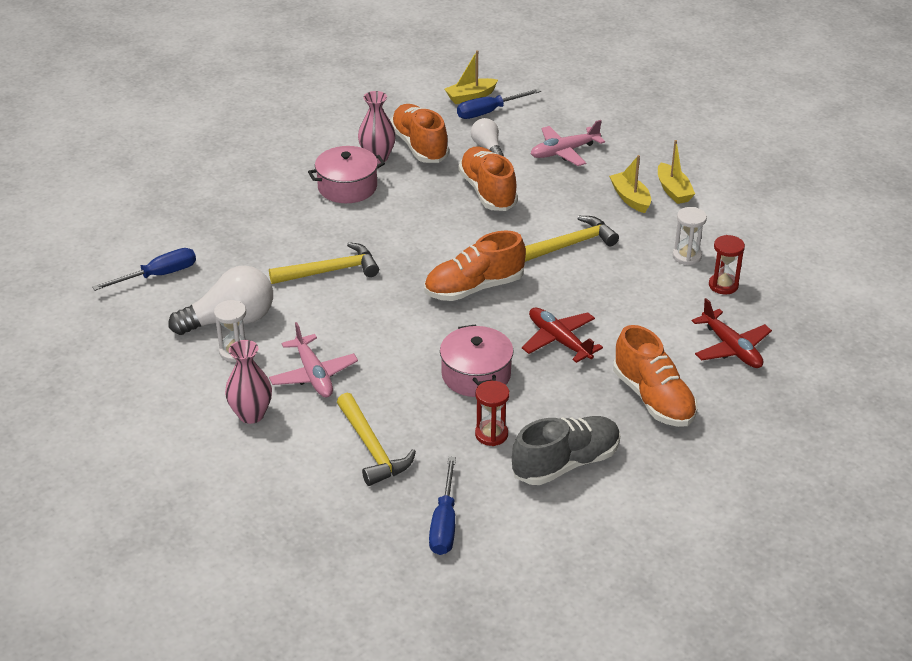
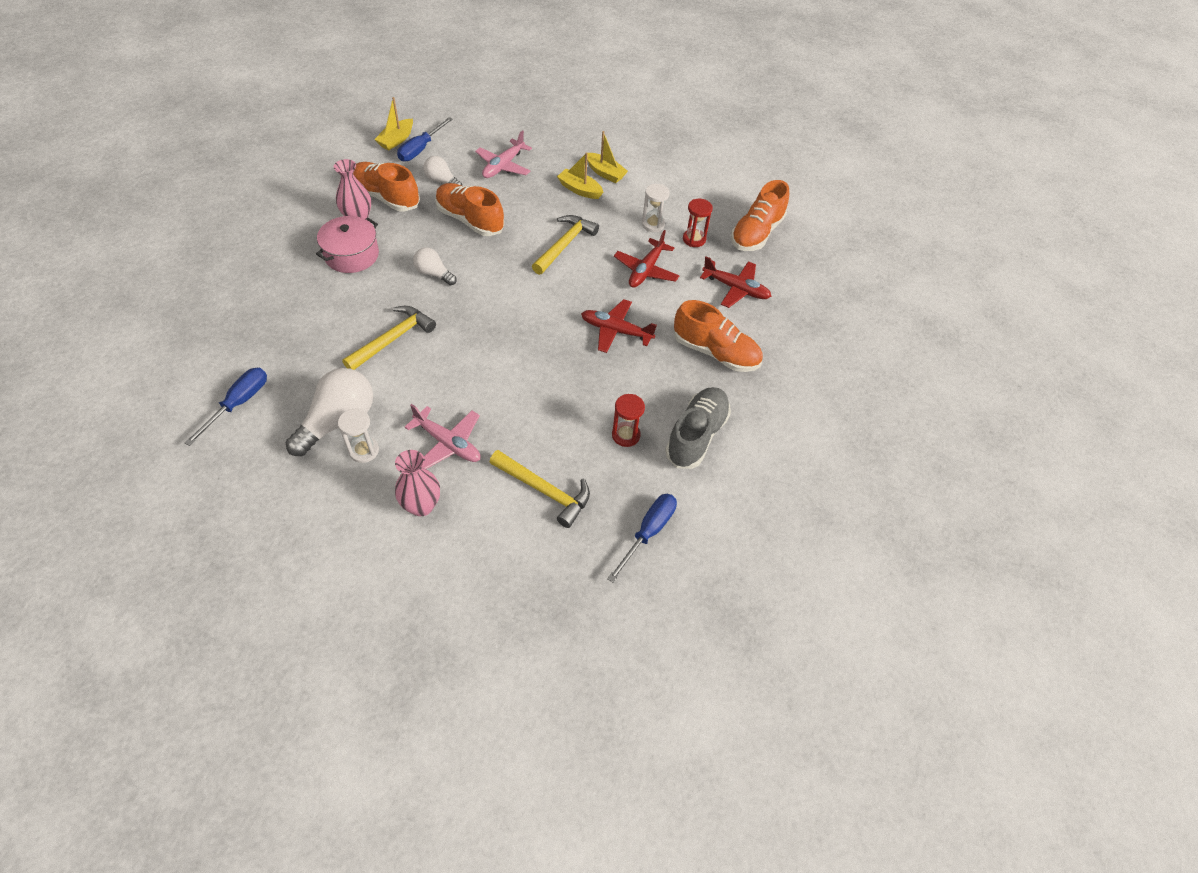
camera: 35 degrees left, 15 degrees up
(413, 228) = (434, 274): none -> white light bulb
(444, 523) = (648, 532): blue screwdriver -> blue screwdriver turned 120 degrees counterclockwise
(474, 288) = (520, 310): orange shoe -> orange shoe (756, 233)
(476, 375) = (576, 387): pink pot -> none
(640, 297) = (646, 270): none -> red plane

